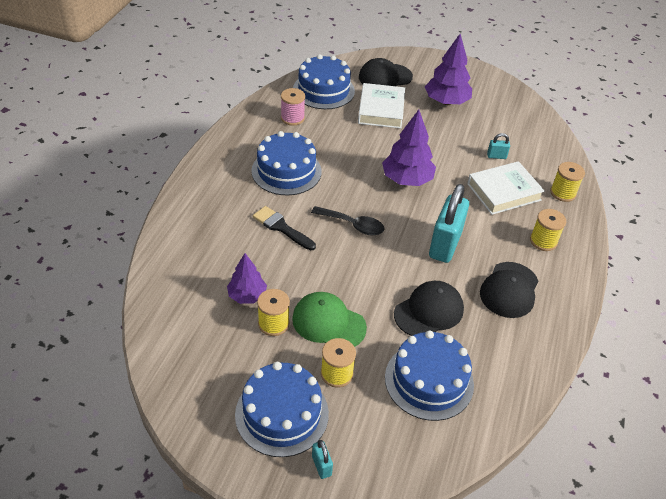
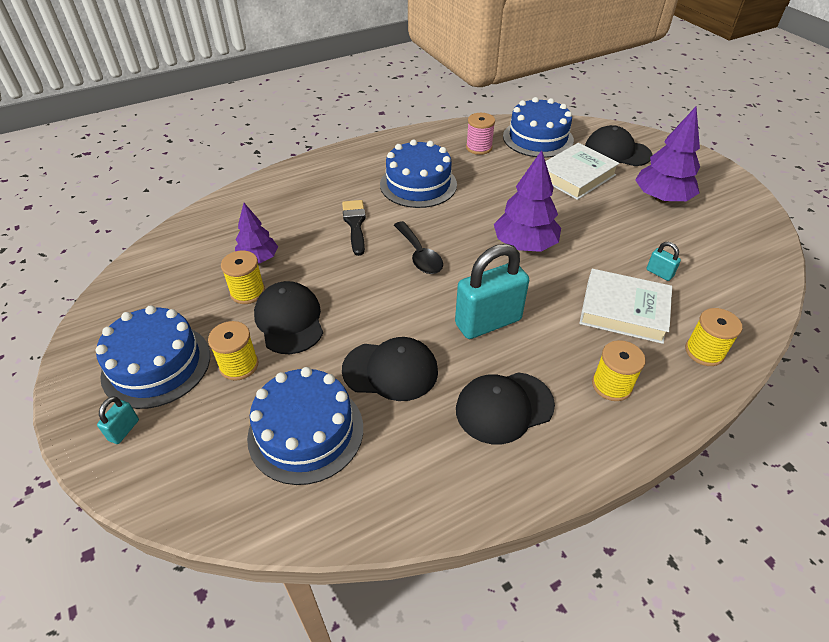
camera: 45 degrees right, 0 degrees up
(328, 323) = (289, 320): green cap -> black cap

